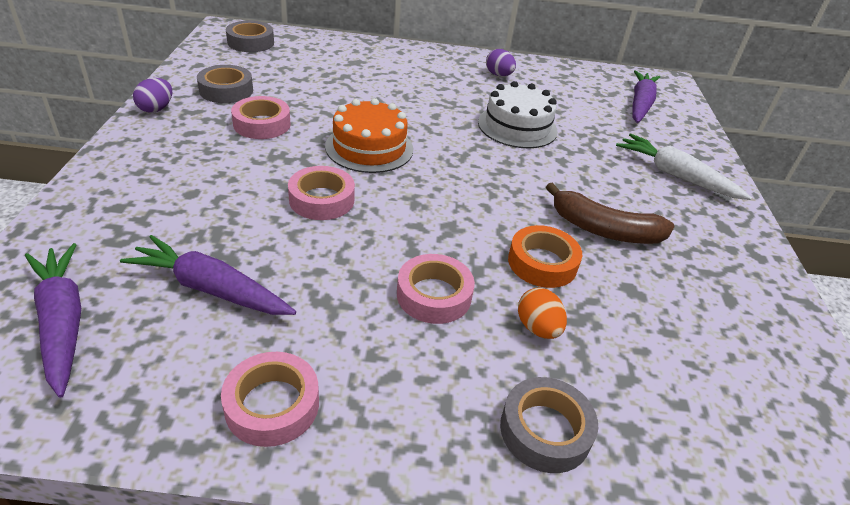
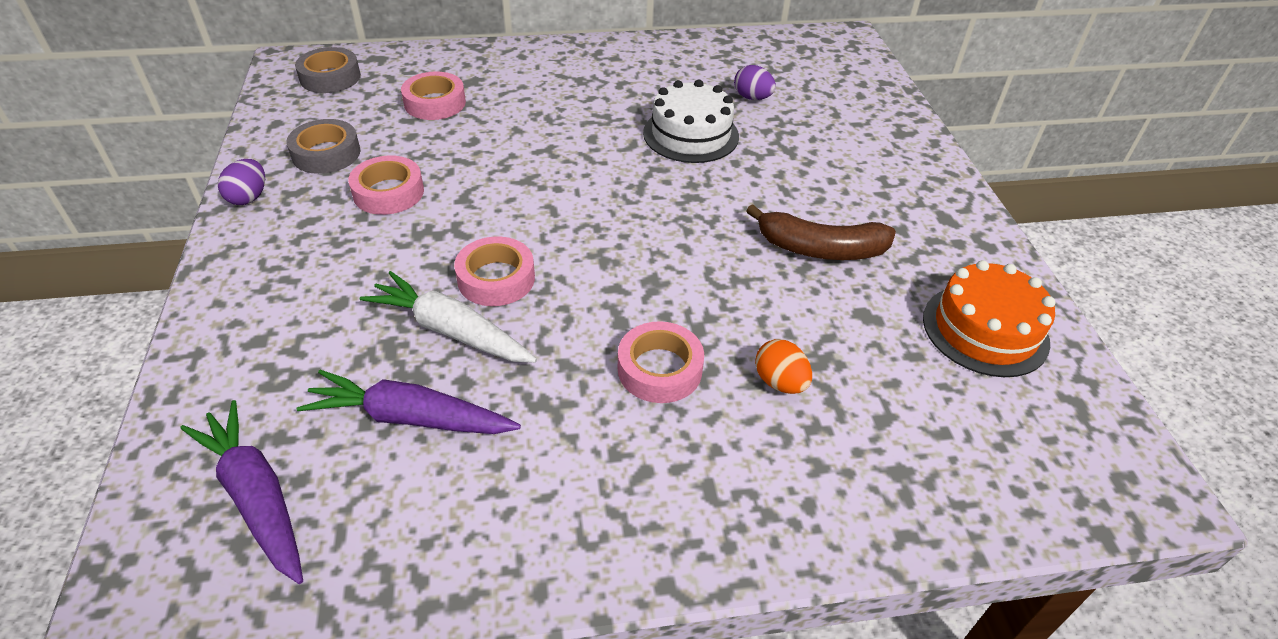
camera: 10 degrees left, 5 degrees up
(272, 405) = (528, 534): pink tape -> pink tape (435, 103)
(369, 148) = (528, 198): orange cake -> orange cake (985, 330)
(498, 75) = (649, 67): purple egg -> purple egg (752, 98)
(542, 263) = (764, 304): orange tape -> none
(545, 430) = (817, 493): grey tape -> none
(640, 104) = (822, 76): purple carrot -> none
(675, 175) = (881, 163): white carrot -> white carrot (450, 330)

